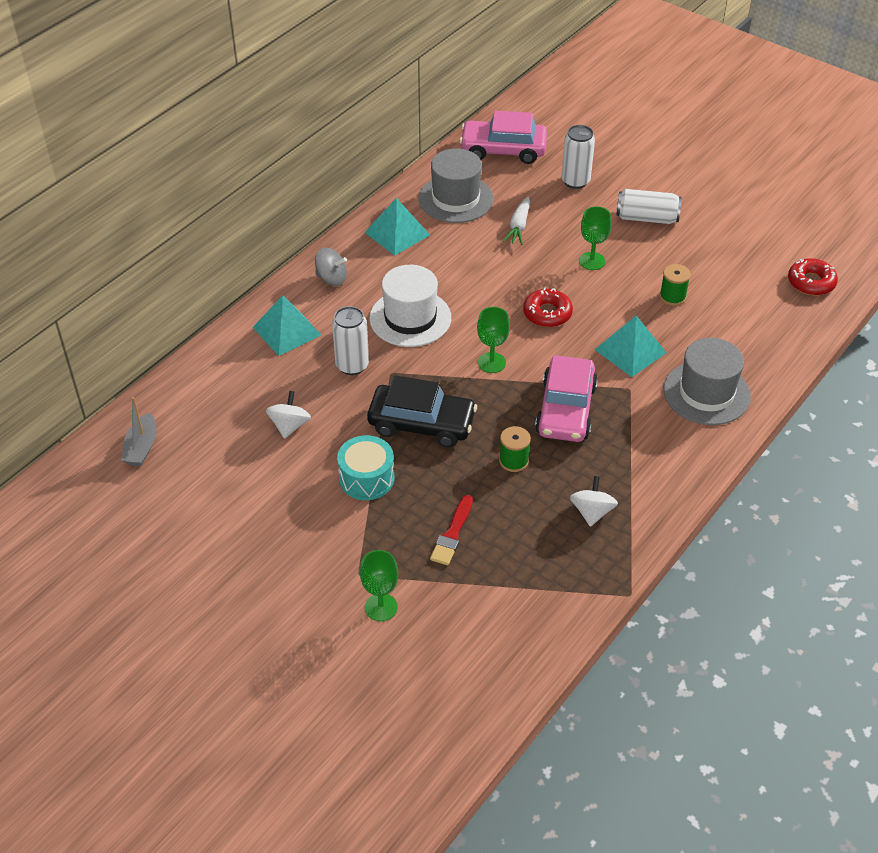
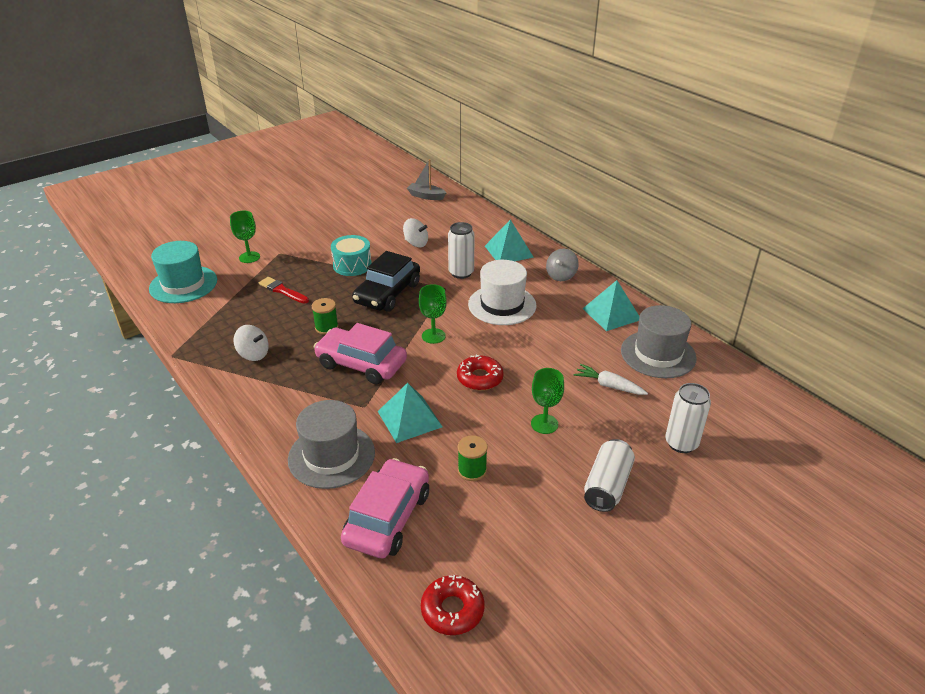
camera: 105 degrees right, 10 degrees down
(478, 659) = (183, 284): none -> turquoise hat
(503, 150) = (740, 400): pink car -> pink car (387, 517)

